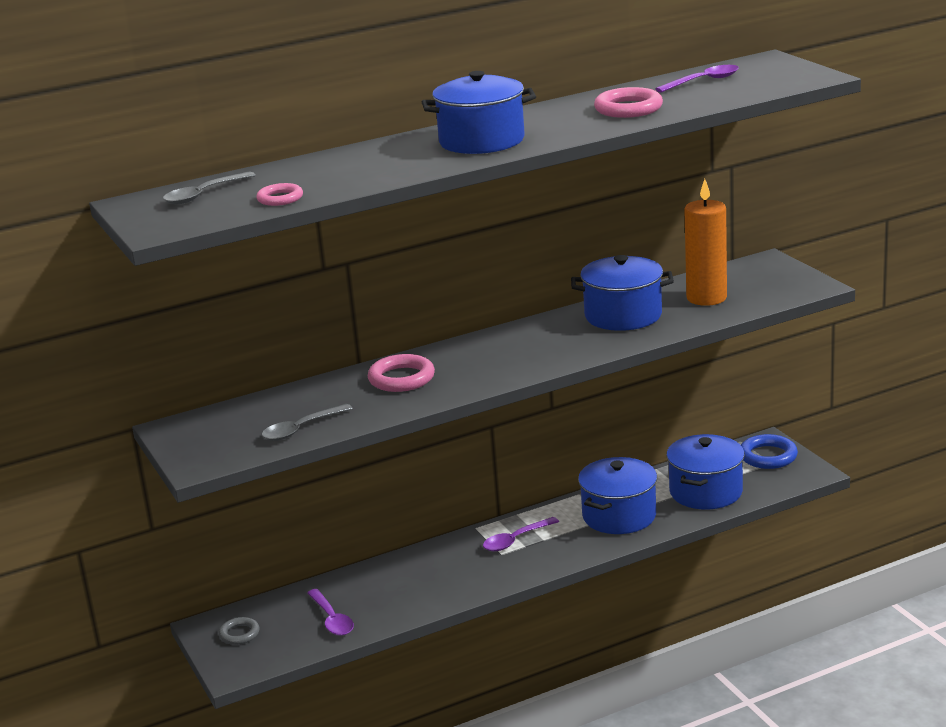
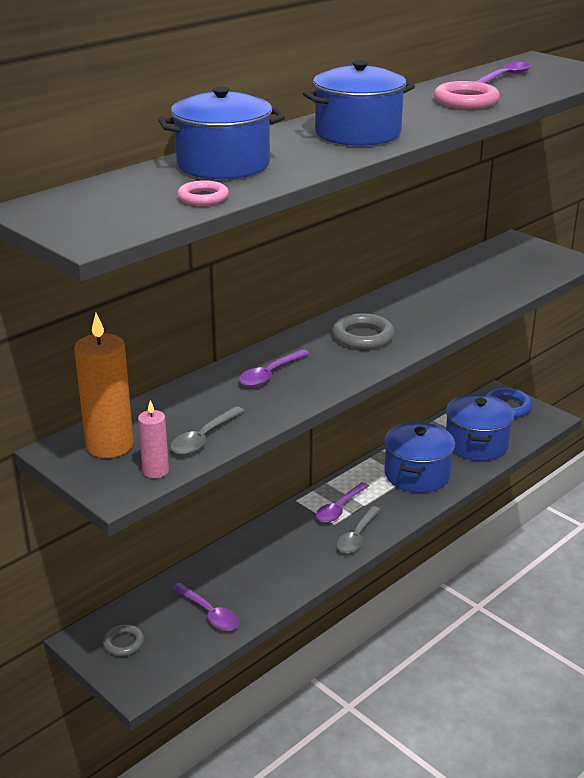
camera: 20 degrees left, 5 degrees up
(203, 195) = (109, 197): grey spoon -> grey spoon (357, 536)
(241, 452) = (155, 471): none -> pink candle
(401, 378) = (270, 374): pink ring -> purple spoon
(519, 350) = (363, 336): none -> grey ring
(623, 315) = (432, 297): blue pot -> blue pot (223, 165)
(706, 298) = (492, 276): orange candle -> orange candle (109, 445)

